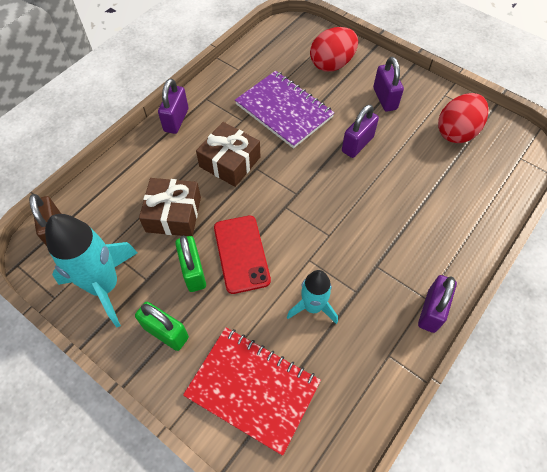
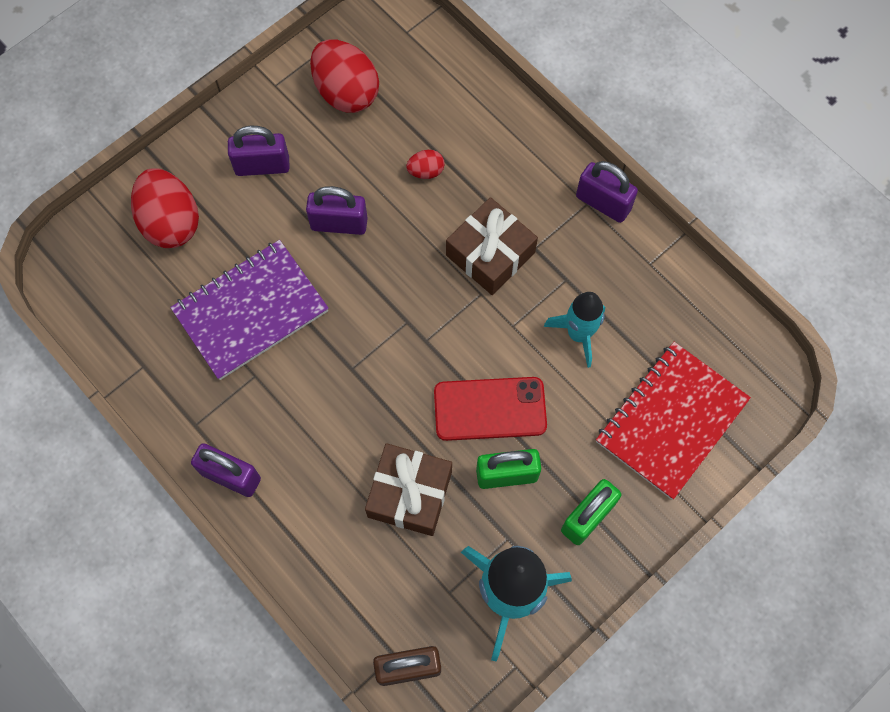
camera: 80 degrees left, 10 degrees up
(230, 162) = (332, 404): brown gift -> brown gift (490, 254)
(357, 144) = (339, 223): purple padlock -> purple padlock turned 45 degrees counterclockwise
(414, 187) = (426, 171): none -> red egg

